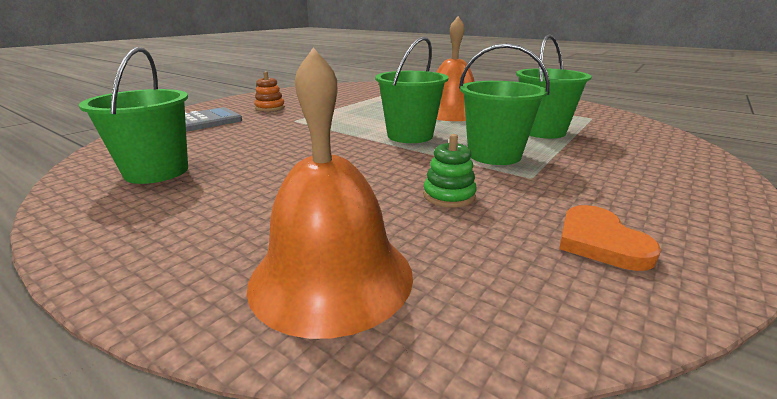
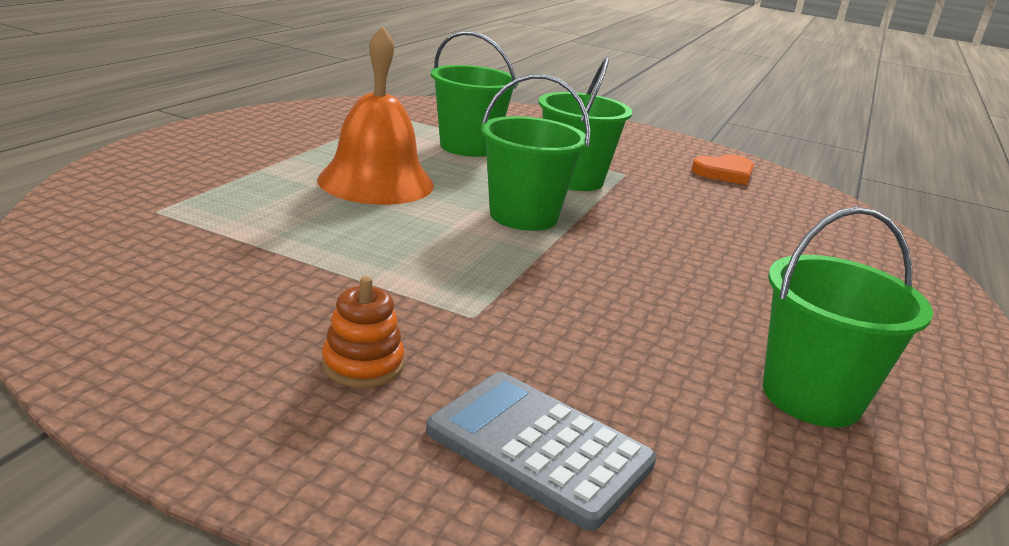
camera: 105 degrees left, 0 degrees up
(331, 276) = (862, 252): orange bell -> none
(449, 196) = (698, 208): green stacking toy -> none

